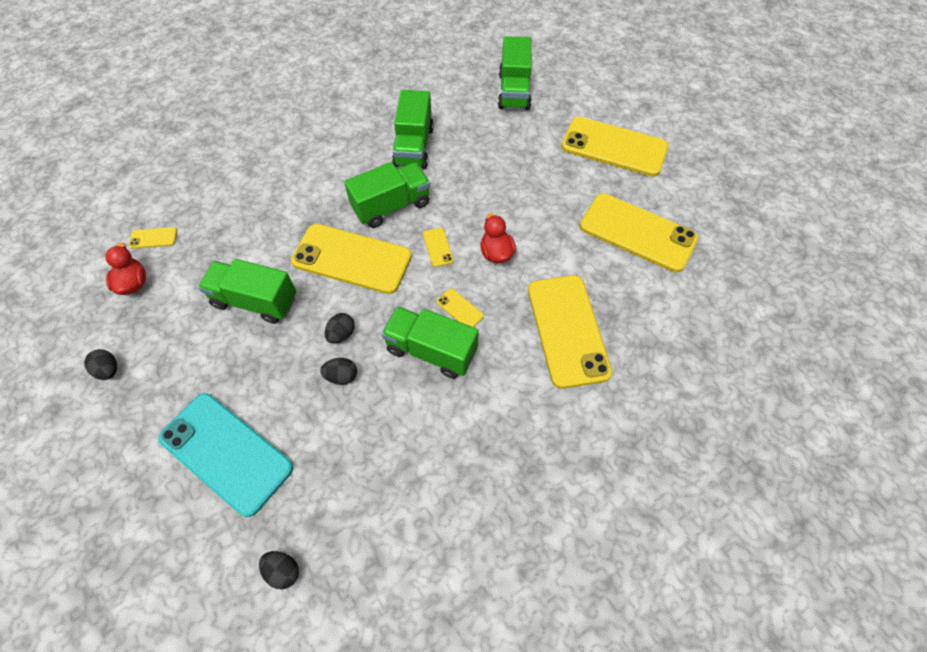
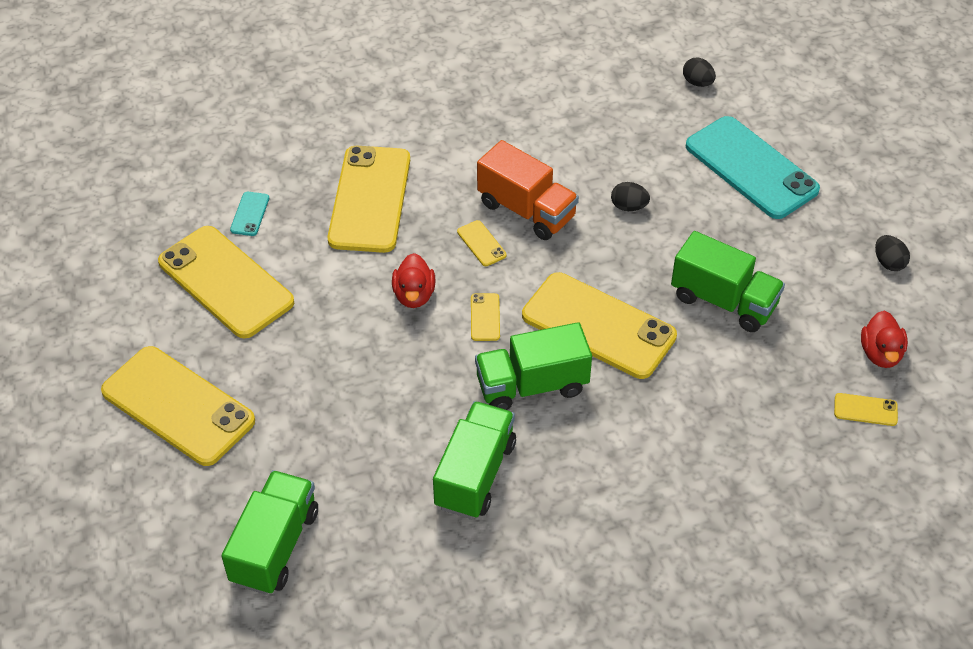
camera: 165 degrees left, 10 degrees down
(341, 334) = (623, 245): black egg -> none
(431, 351) = (526, 210): green truck -> orange truck
(656, 293) = (250, 214): none -> turquoise phone

